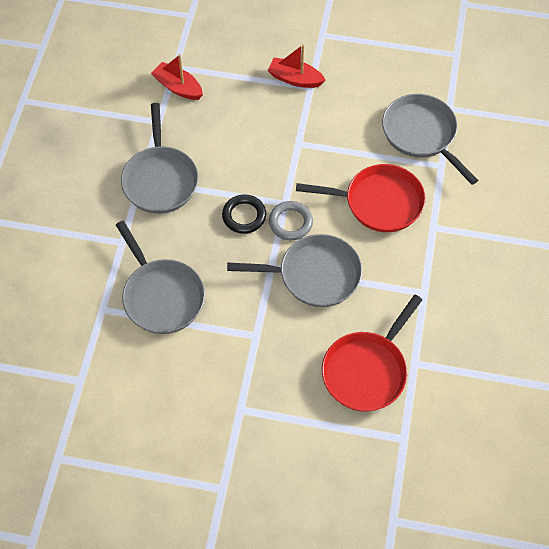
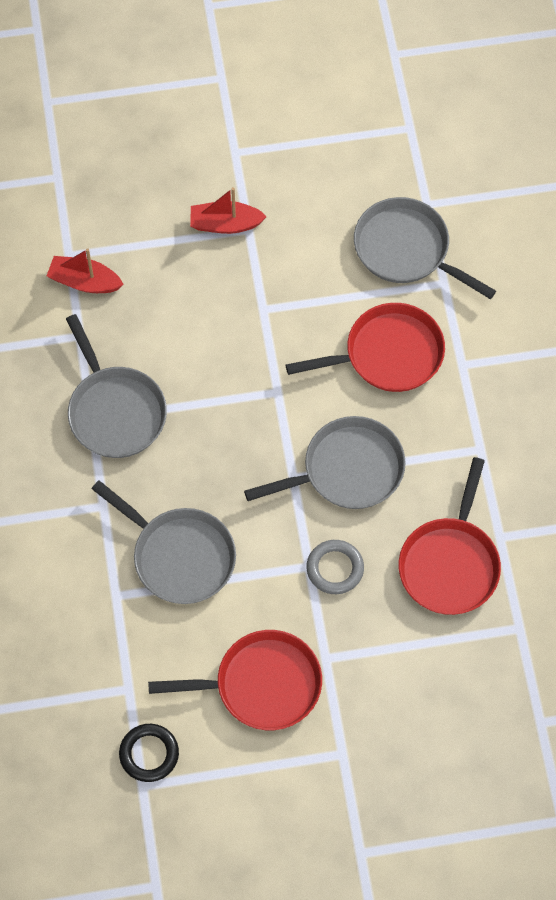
camera: 20 degrees left, 5 degrees up
(182, 413) = (261, 685): none -> red pan
(244, 216) = (235, 424): black ring -> black ring (149, 754)
(290, 222) = (294, 414): grey ring -> grey ring (335, 568)

